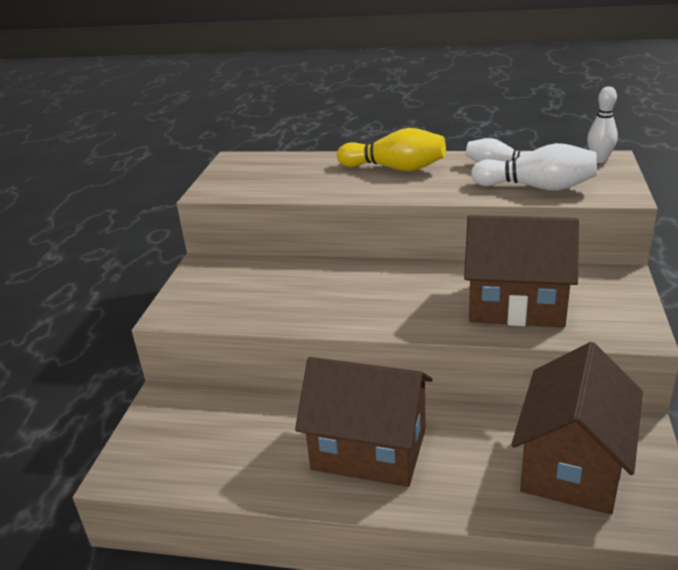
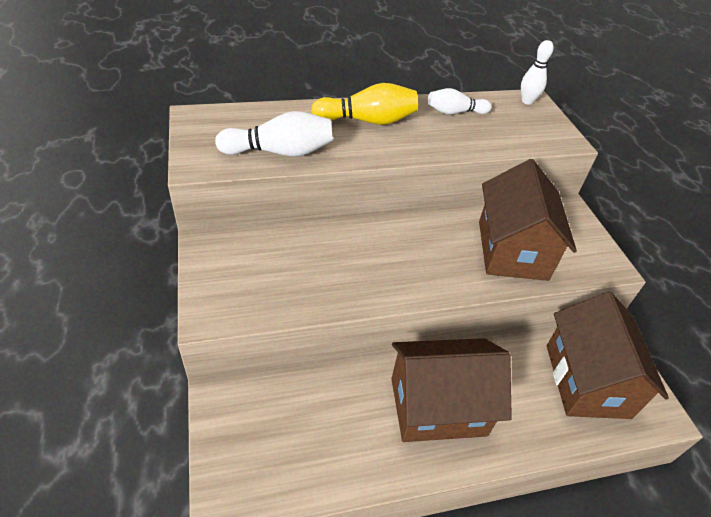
camera: 30 degrees left, 15 degrees up
(516, 304) = (512, 250): brown house -> brown house turned 75 degrees counterclockwise
(537, 187) = (500, 137): white bowling pin -> white bowling pin (280, 152)

